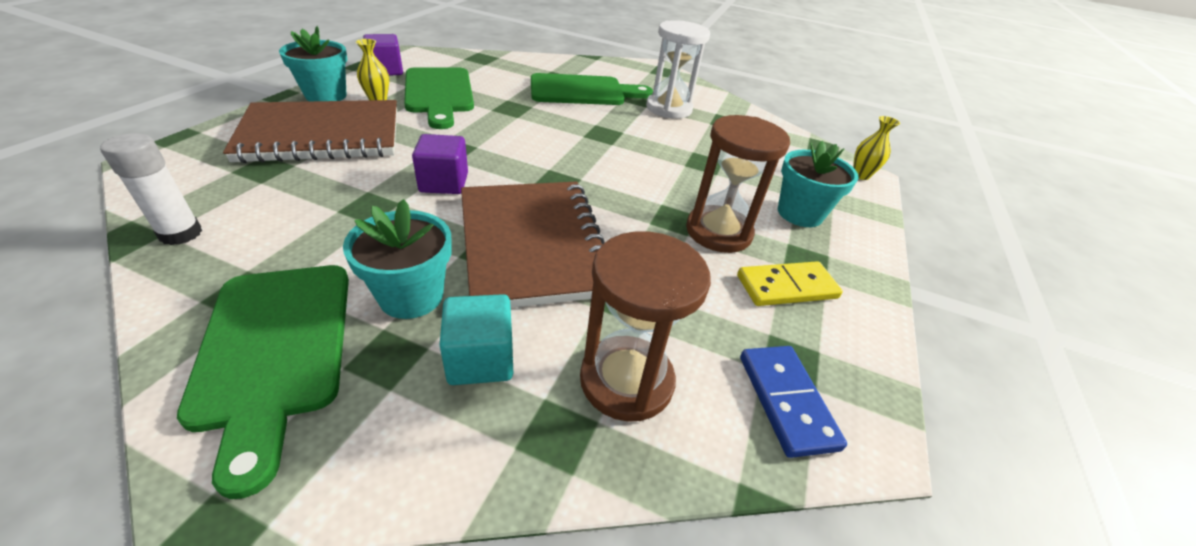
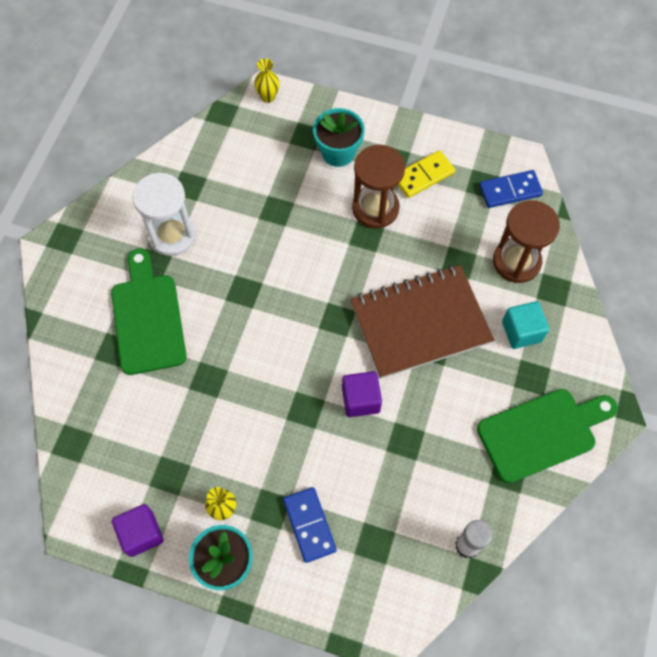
camera: 90 degrees left, 25 degrees up
(322, 135) = (309, 525): brown notebook -> blue domino
(411, 296) = (486, 380): turquoise flower pot -> none
(439, 94) = (192, 457): green cutting board -> none
(786, 287) = (423, 175): yellow domino -> yellow domino turned 75 degrees clockwise

